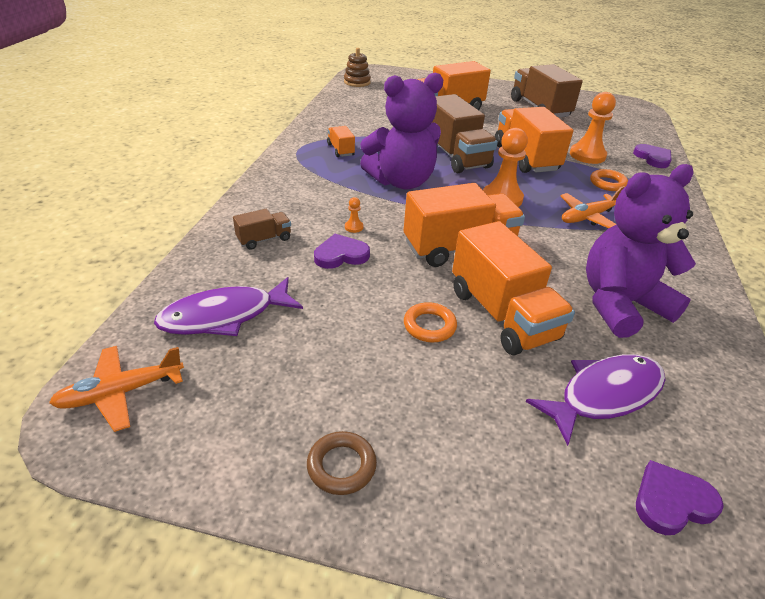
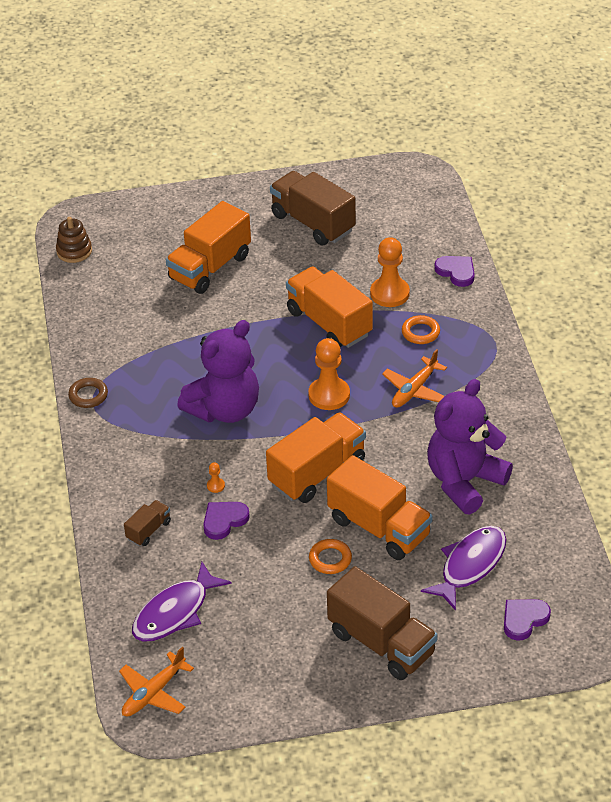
camera: 20 degrees left, 5 degrees up
(340, 150) = (137, 386): orange truck -> none
(341, 466) = (326, 677): brown ring -> brown ring (88, 395)
(455, 156) = (258, 349): brown truck -> brown truck (381, 643)

